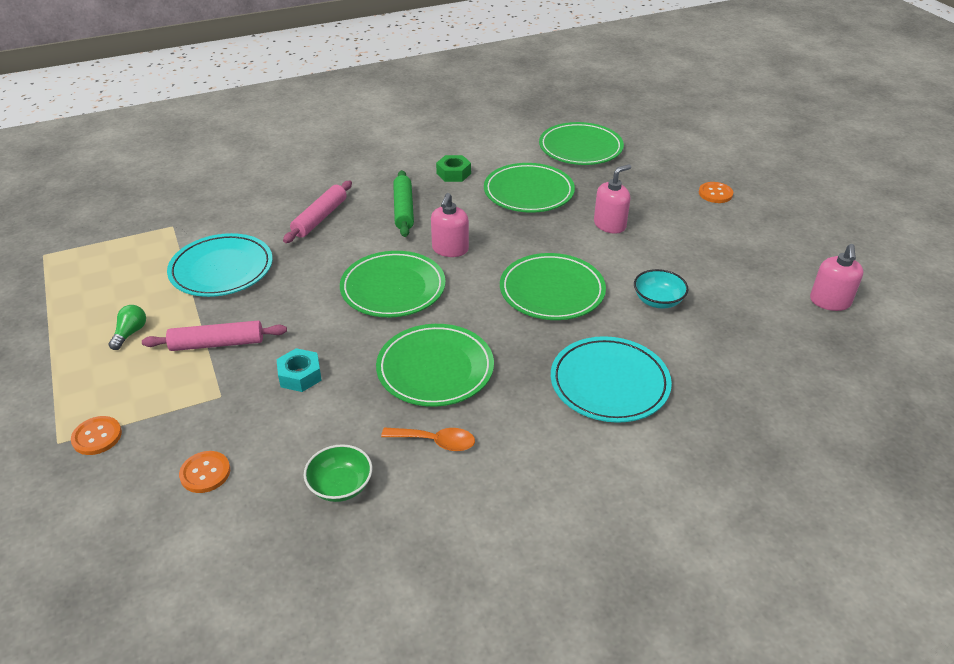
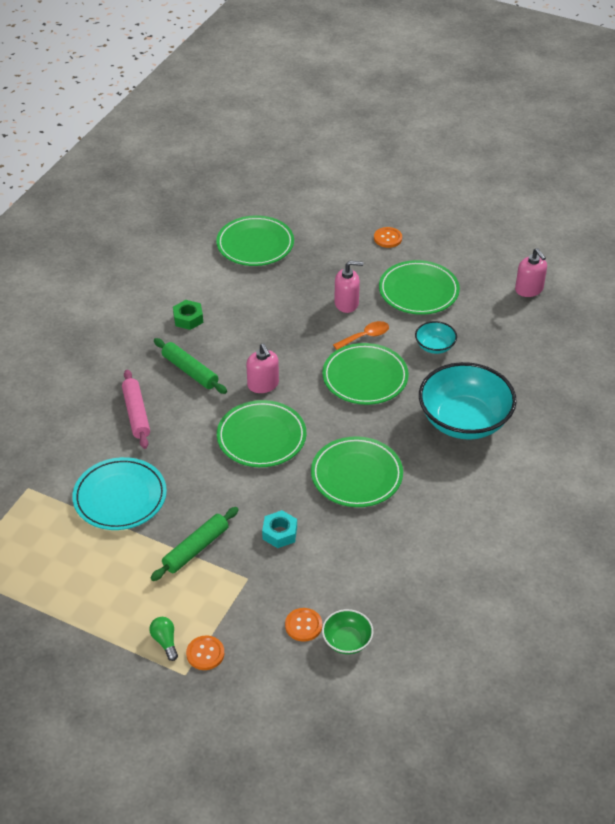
camera: 40 degrees left, 5 degrees up
(130, 333) = (123, 581): green light bulb -> green light bulb (165, 641)
(217, 343) = (196, 548): pink rolling pin -> green rolling pin
(340, 486) = (389, 578): green bowl -> green bowl (347, 641)
(435, 442) = (410, 519): orange spoon -> orange spoon (365, 336)
(528, 192) = (262, 306): green plate -> green plate (418, 291)
(609, 383) = (464, 420): turquoise plate -> turquoise bowl
(610, 225) = (346, 303): pink soap dispenser -> pink soap dispenser turned 75 degrees clockwise

